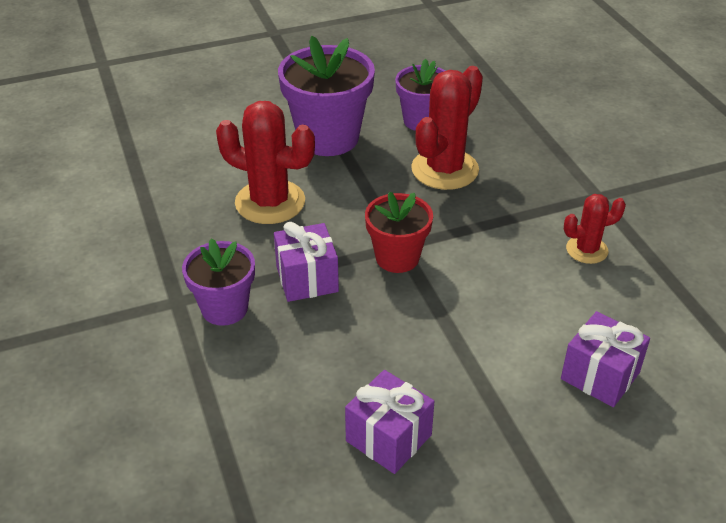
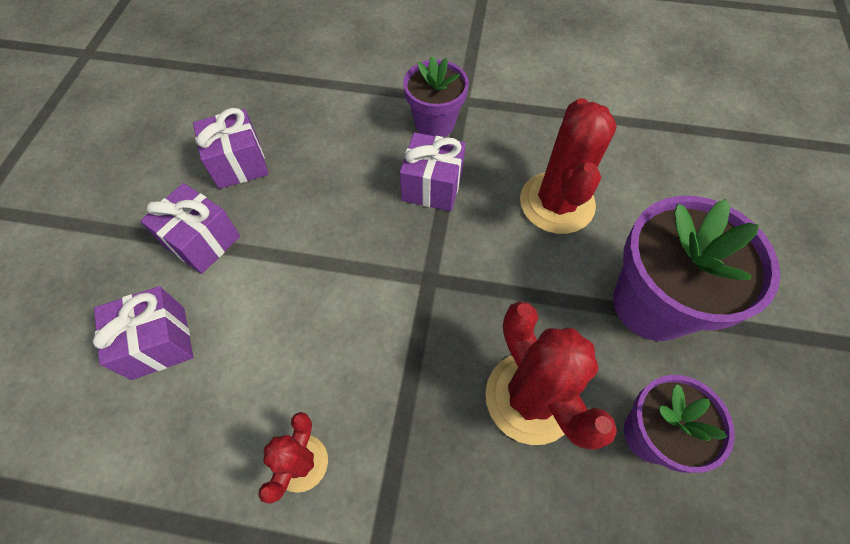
camera: 120 degrees right, 20 degrees up
(270, 202) = (557, 203): red cactus -> red cactus turned 45 degrees counterclockwise
(397, 258) = (414, 266): red flower pot -> none
(494, 408) = (202, 241): none -> purple gift

